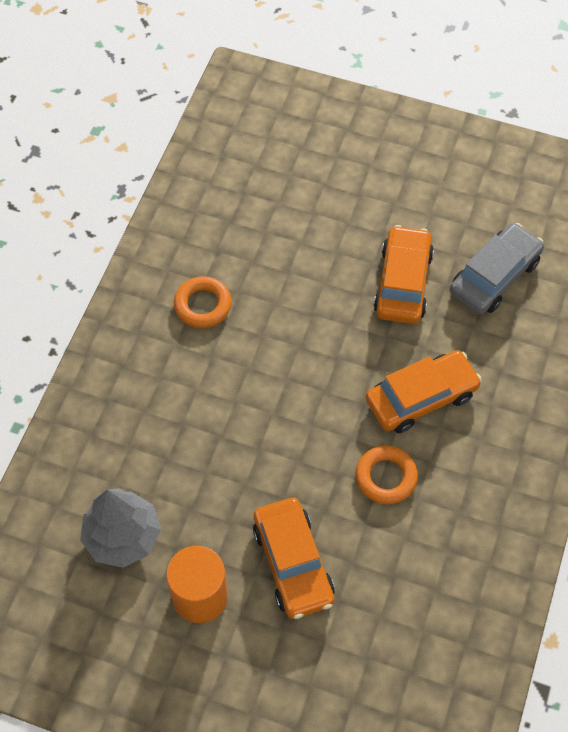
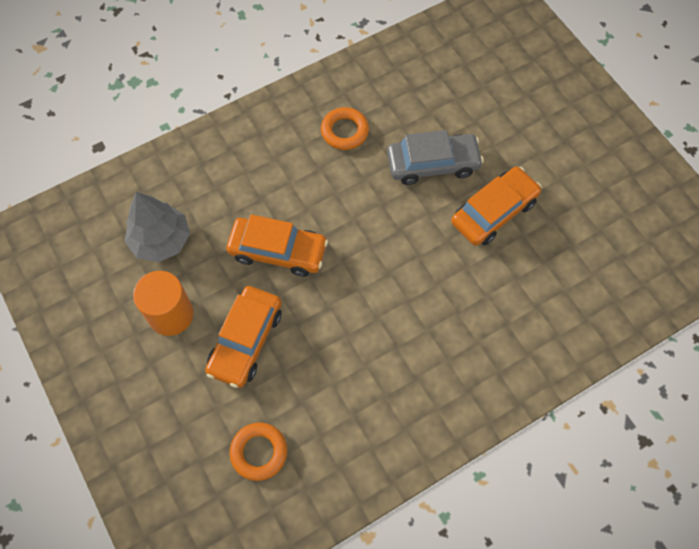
camera: 40 degrees right, 5 degrees up
(386, 477) = (358, 333): orange ring -> orange ring (259, 452)
(421, 398) = (433, 299): orange car -> orange car (278, 251)
(494, 276) = (566, 255): grey car -> grey car (433, 164)

